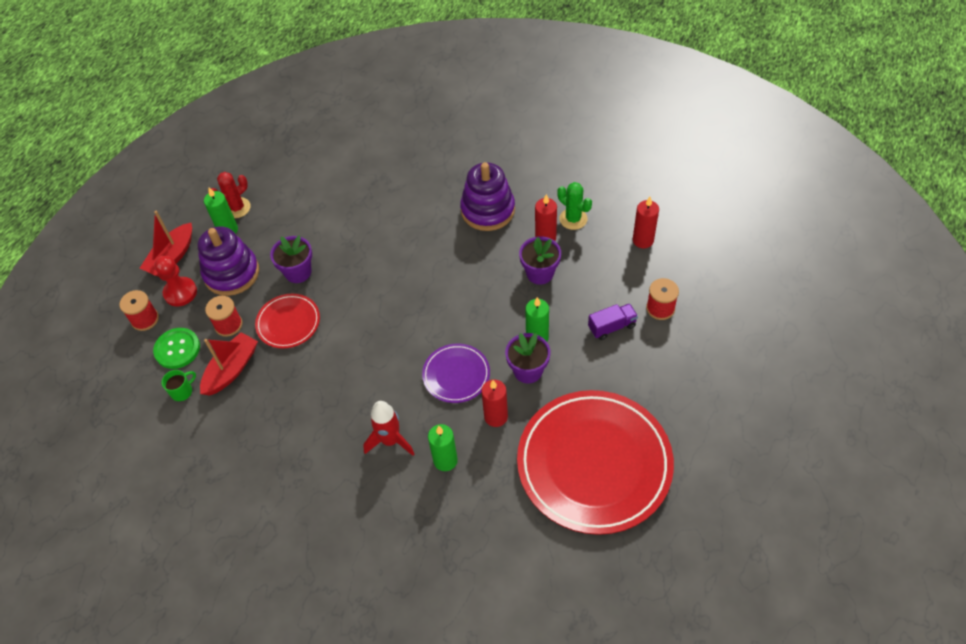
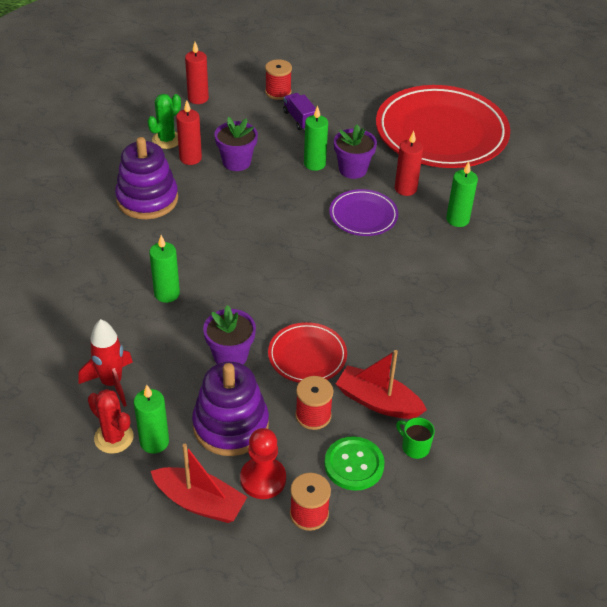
camera: 100 degrees left, 10 degrees down
(371, 229) = (167, 294): none -> green candle
(390, 441) = (444, 258): red rocket -> red rocket (112, 383)

